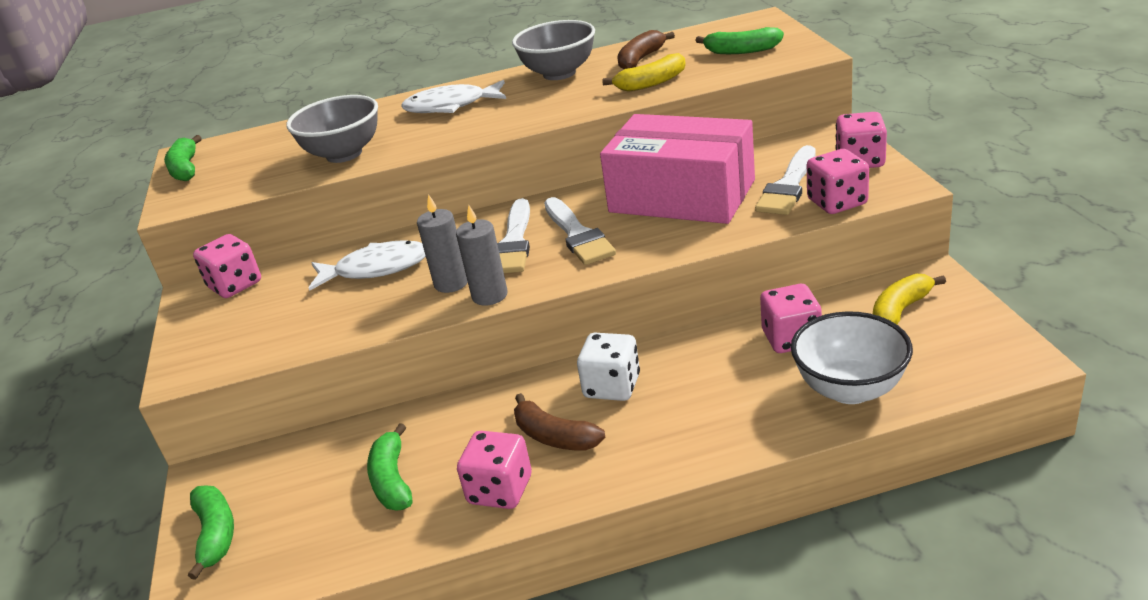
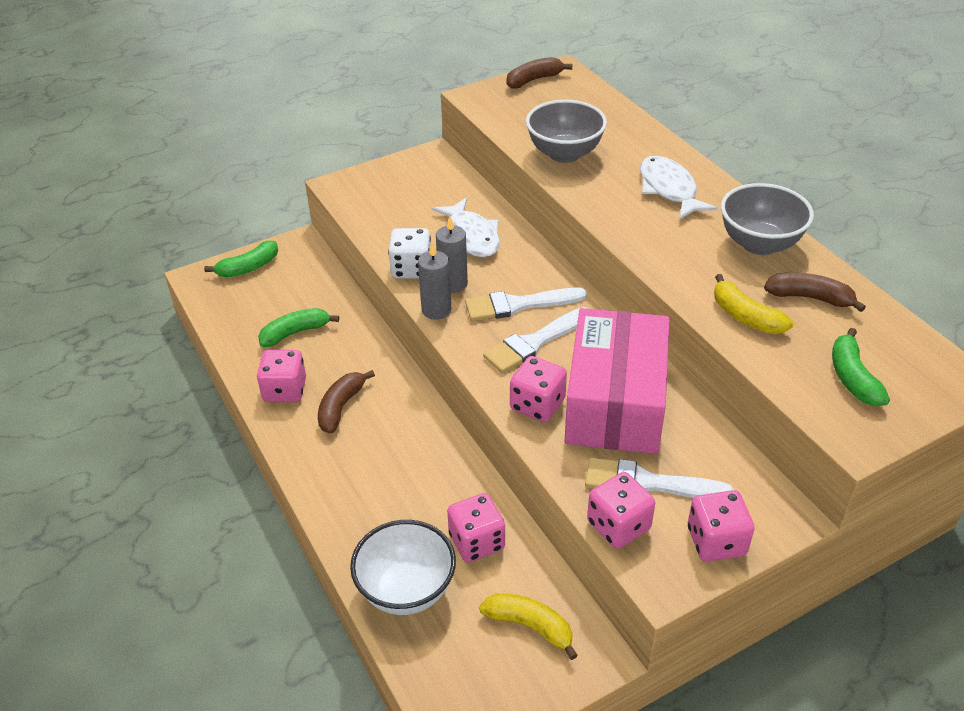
camera: 70 degrees right, 10 degrees up
(186, 168) = (534, 80): green banana -> brown banana
(235, 285) = (445, 171): pink dice -> pink dice (537, 405)
(612, 386) = (401, 429): white dice -> white dice (411, 269)

